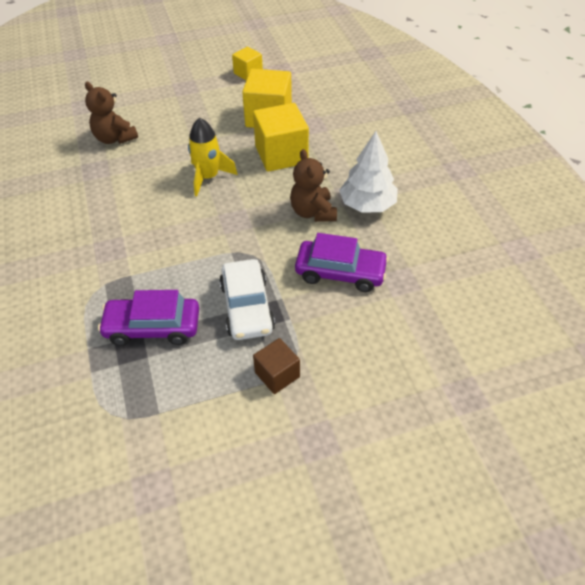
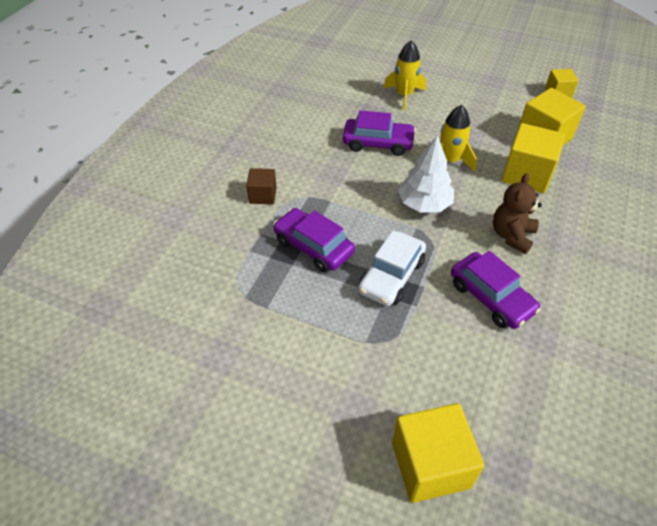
camera: 40 degrees right, 0 degrees up
(115, 138) = (404, 95): brown teddy bear -> yellow rocket
(129, 196) = (378, 143): none -> purple car
(277, 375) = (369, 340): brown cube -> brown cube (263, 195)
(367, 205) = (567, 257): white tree -> white tree (424, 204)
(411, 437) = (430, 464): none -> yellow cube

